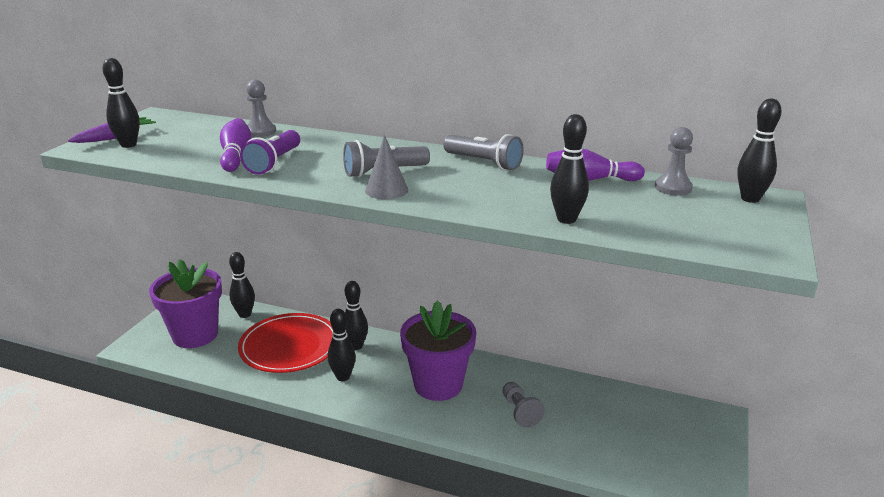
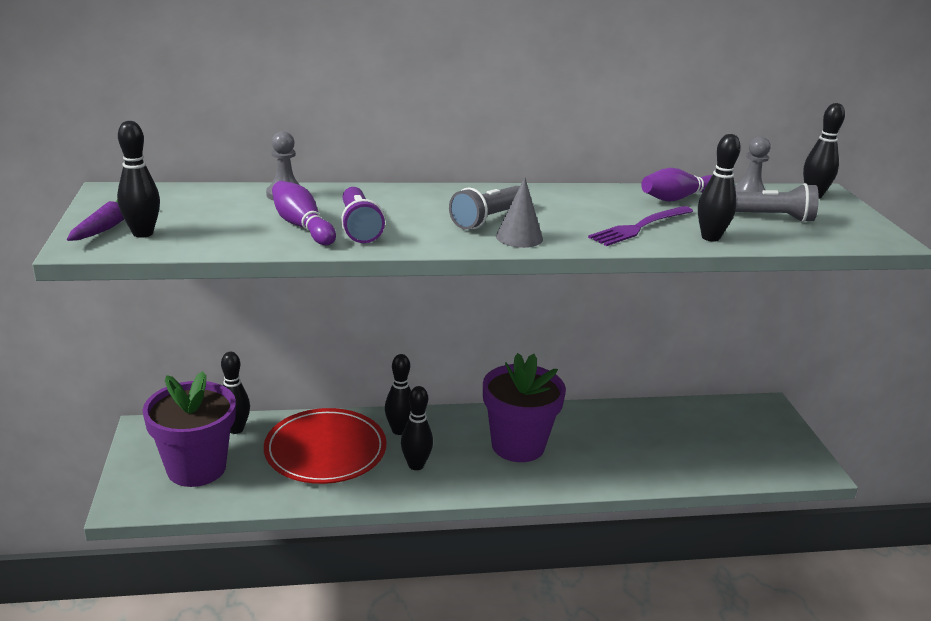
camera: 30 degrees left, 0 degrees up
(484, 163) = (567, 196): grey flashlight -> grey flashlight (770, 217)
(510, 199) = (640, 227): none -> purple fork
(520, 411) = (613, 448): grey pawn -> none

